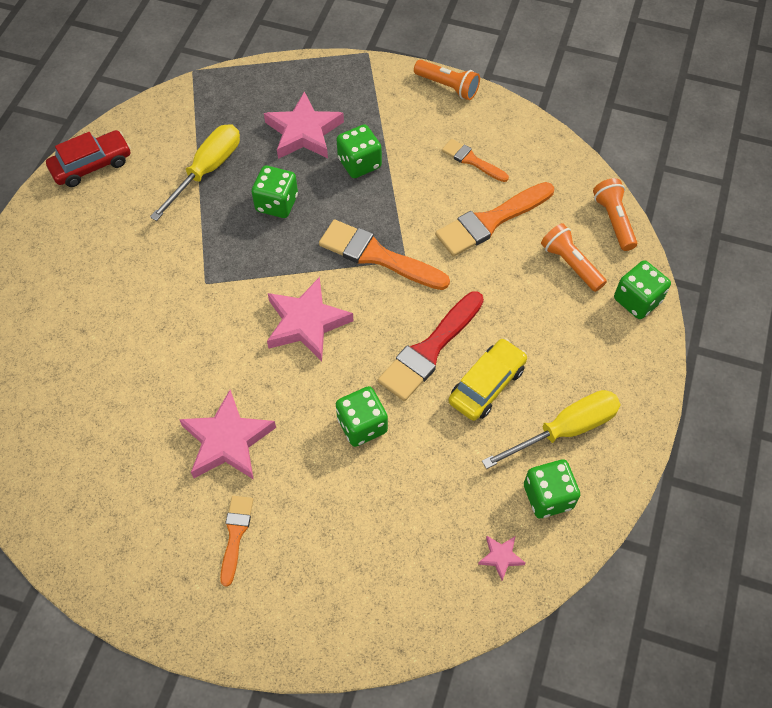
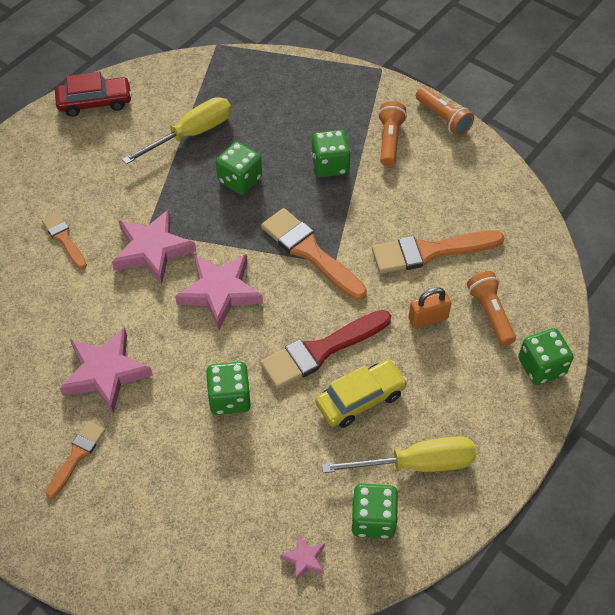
camera: 20 degrees right, 5 degrees down
(304, 132) = (292, 124): pink star -> pink star (152, 250)
(472, 160) = (436, 191): orange brush -> orange brush (64, 239)
(516, 286) = (428, 318): none -> orange padlock
(613, 220) = (551, 285): orange flashlight -> orange flashlight (389, 140)

